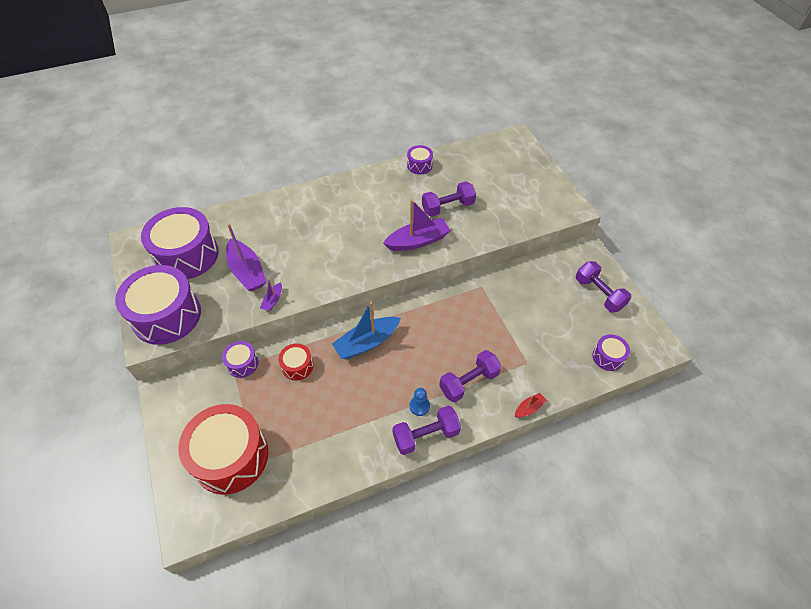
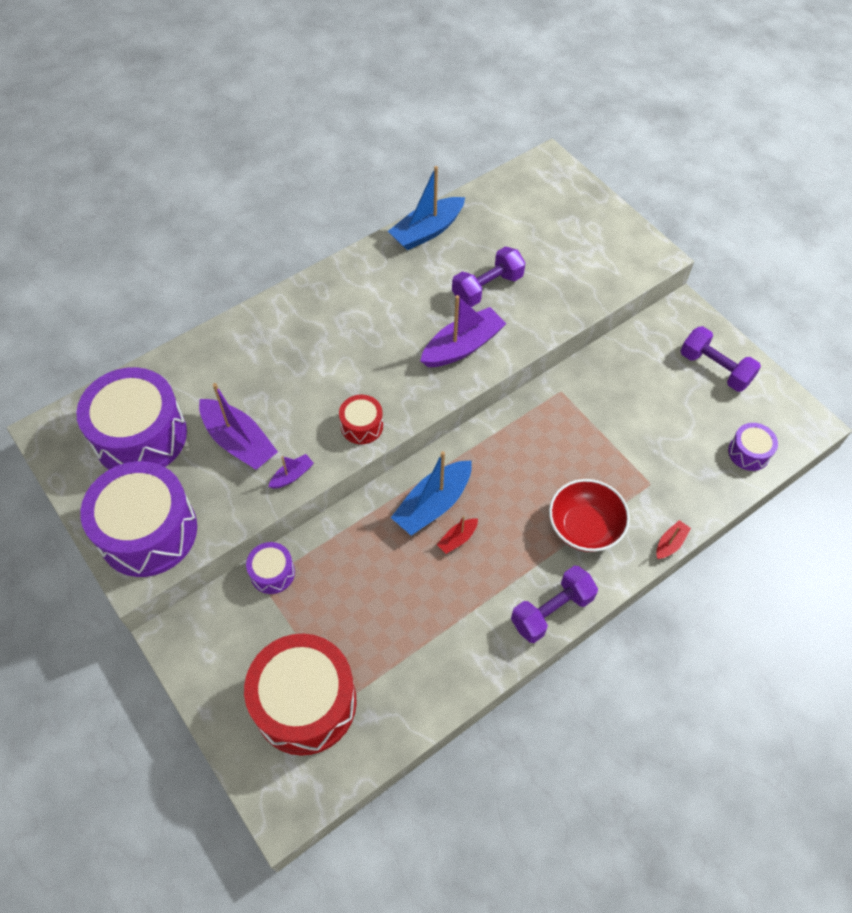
camera: 15 degrees left, 5 degrees up
(273, 300) = (292, 475): purple boat -> purple boat turned 135 degrees counterclockwise
(297, 366) = (350, 559): red drum -> red drum (362, 426)
(375, 369) = (457, 539): none -> red boat
(419, 165) = (427, 231): purple drum -> blue boat
(419, 406) = (531, 574): blue pawn -> none
(469, 382) = (584, 527): purple dumbbell -> red bowl

